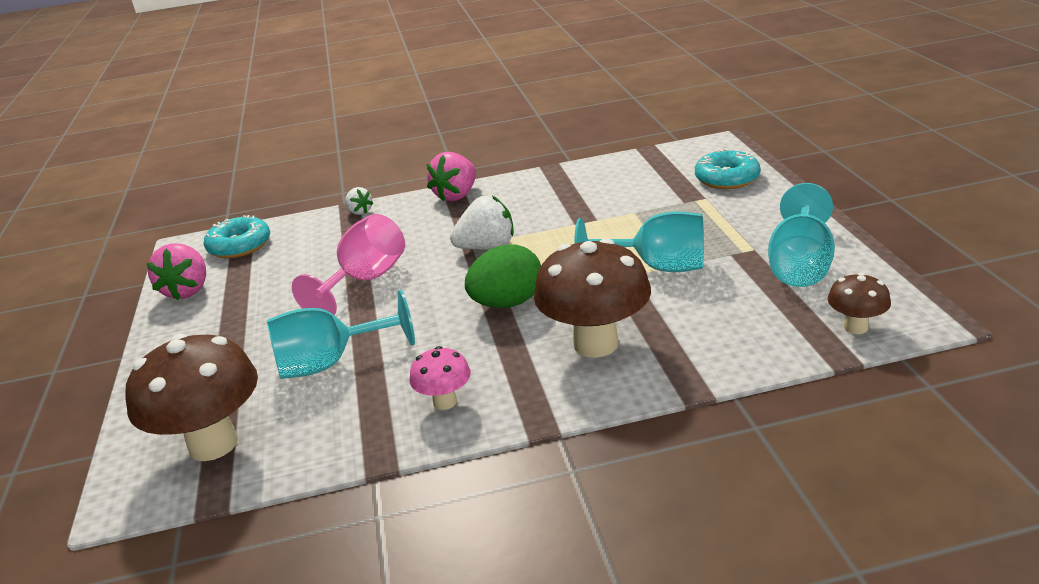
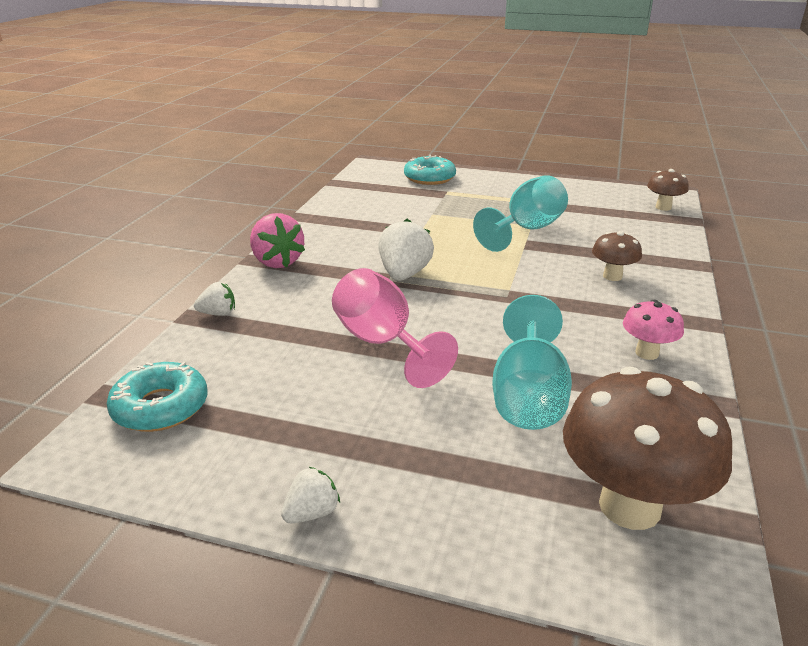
camera: 65 degrees left, 0 degrees up
(162, 331) = (312, 513): none -> white strawberry
(187, 290) = (223, 472): pink strawberry -> none
(507, 303) = (514, 290): green egg -> none
(595, 344) = (612, 276): brown mushroom -> brown mushroom, size x0.50
(800, 265) = (577, 197): turquoise goblet -> none

